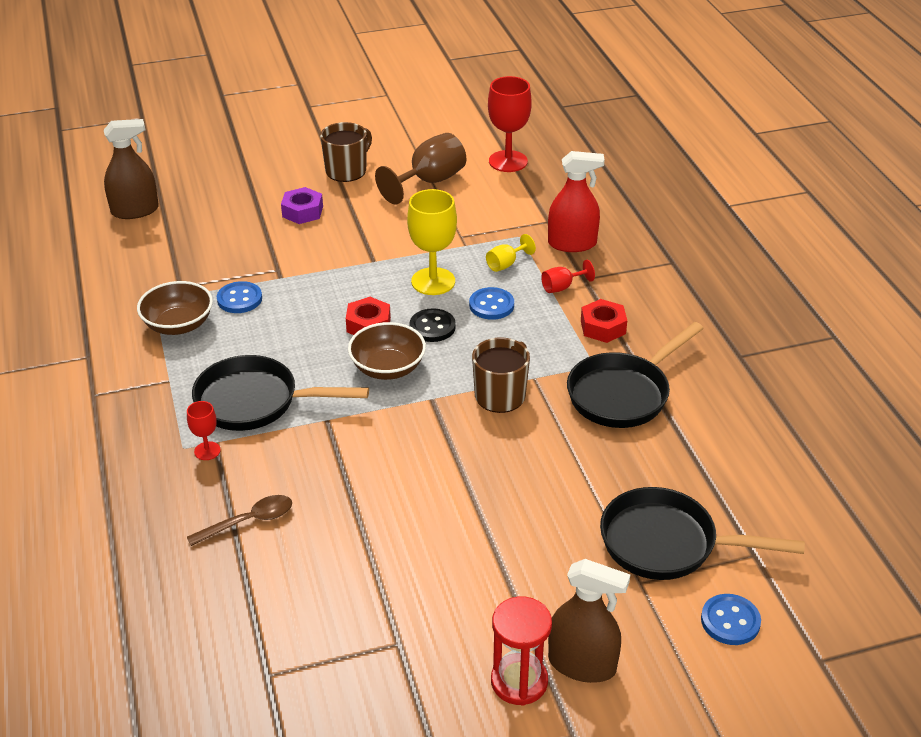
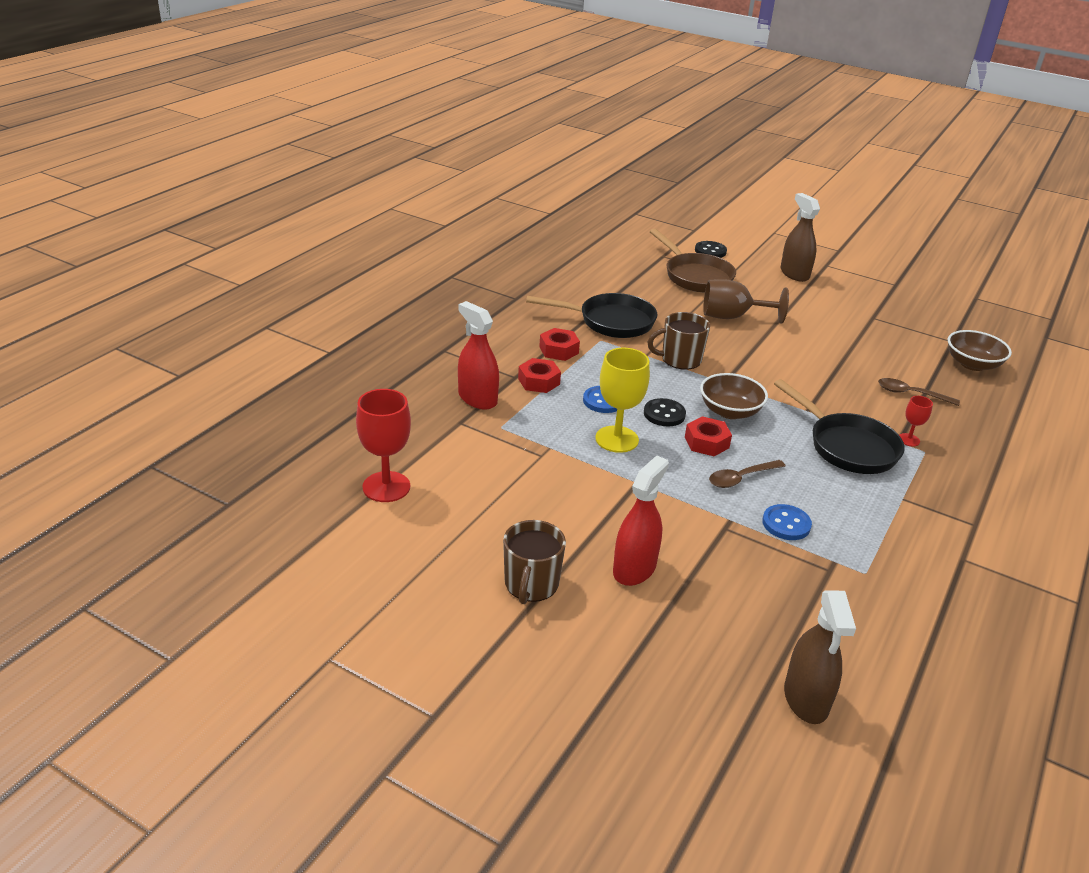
camera: 135 degrees left, 5 degrees down
(135, 211) = (806, 699): brown spray bottle -> brown spray bottle turned 120 degrees counterclockwise
(178, 325) = (860, 536): brown bowl -> brown bowl (972, 364)
(302, 211) = (634, 569): purple nut -> red spray bottle
(308, 312) = (741, 478): none -> brown spoon
(347, 170) = (531, 584): brown mug -> brown mug turned 75 degrees counterclockwise
(429, 181) = (481, 517): brown goblet -> brown goblet (732, 317)
(506, 264) = (546, 416): yellow goblet -> none
(519, 681) = (829, 284): red hourglass -> none
(562, 287) = (539, 381): red goblet -> red nut
(667, 544) = (695, 276): black pan -> brown pan
(730, 621) = (710, 251): blue button -> black button

